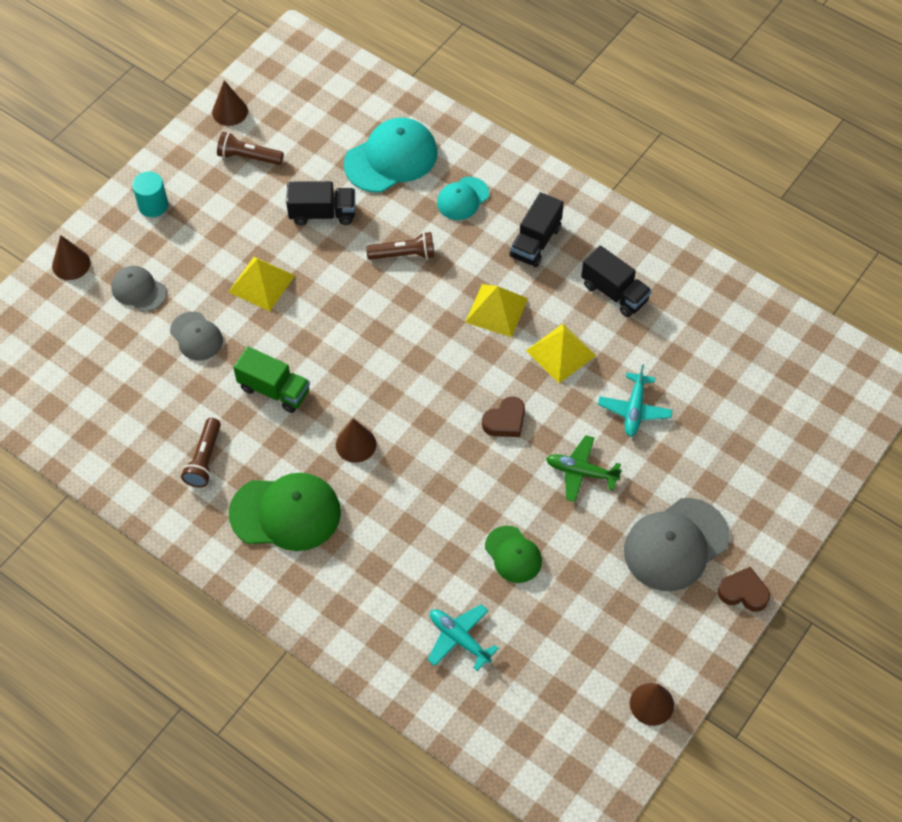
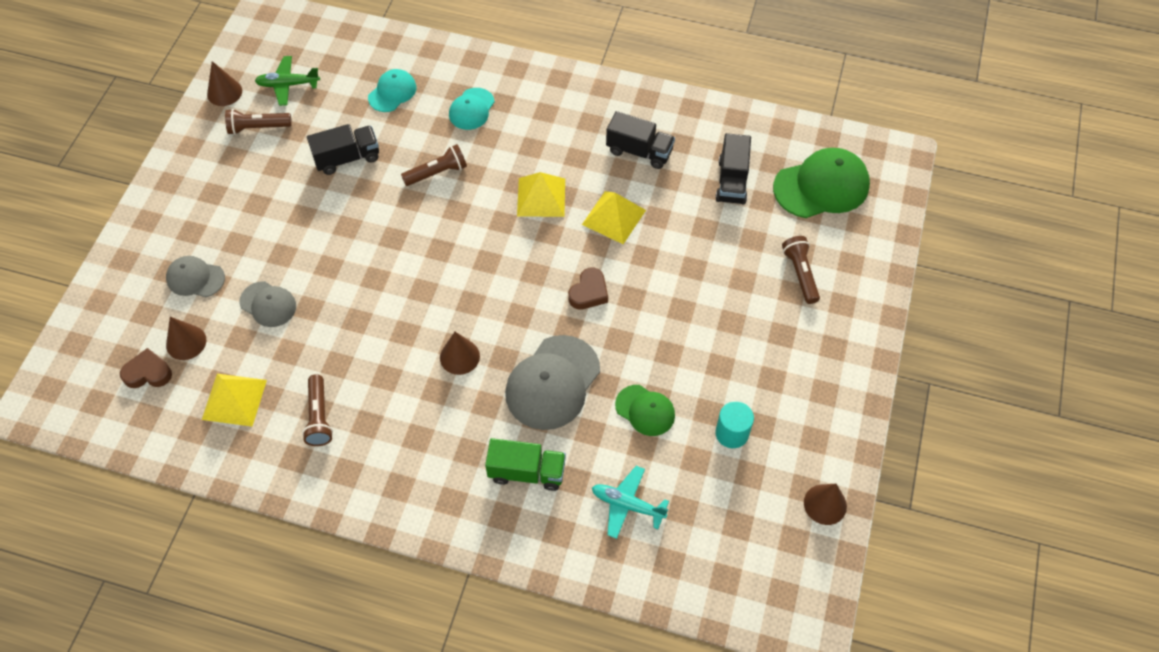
camera: 20 degrees left, 0 degrees up
(71, 264) = (118, 274): brown cone -> brown cone (186, 342)
(153, 205) = (181, 196): turquoise cylinder -> turquoise cylinder (732, 433)
(261, 283) = (313, 237): yellow pyramid -> yellow pyramid (234, 399)
(274, 390) = (362, 331): green truck -> green truck (527, 472)
(285, 513) = (417, 442): green cap -> green cap (821, 186)
(391, 158) = (392, 92): turquoise cap -> turquoise cap, size x0.57
(535, 242) = (552, 128): black truck -> black truck (732, 181)
(581, 472) = (675, 316): green plane -> green plane (288, 85)
(634, 409) = (699, 247): turquoise plane -> none
(676, 544) = (785, 353): grey cap -> grey cap (552, 382)
(726, 469) = (800, 273): none -> brown flashlight
(743, 592) = (861, 376): brown heart -> brown heart (148, 373)

